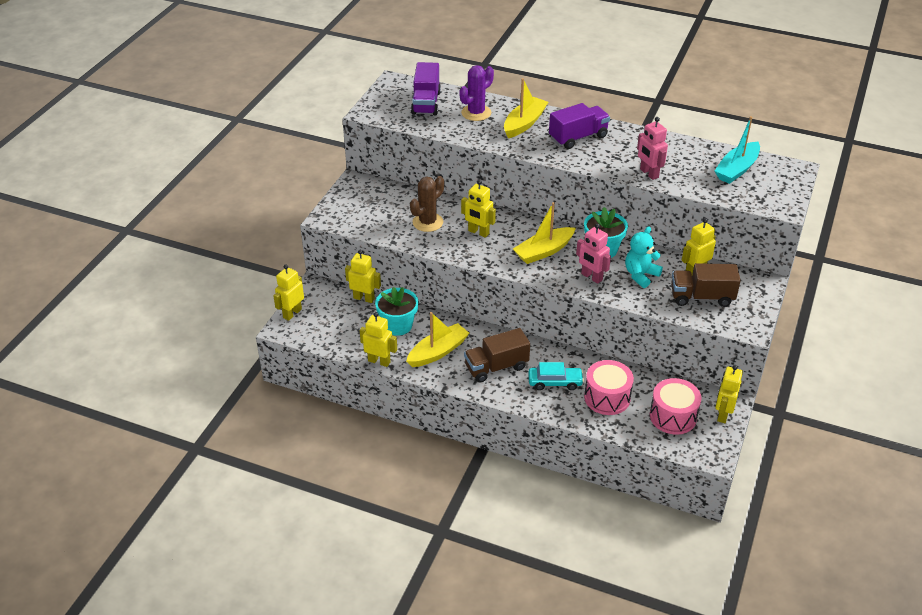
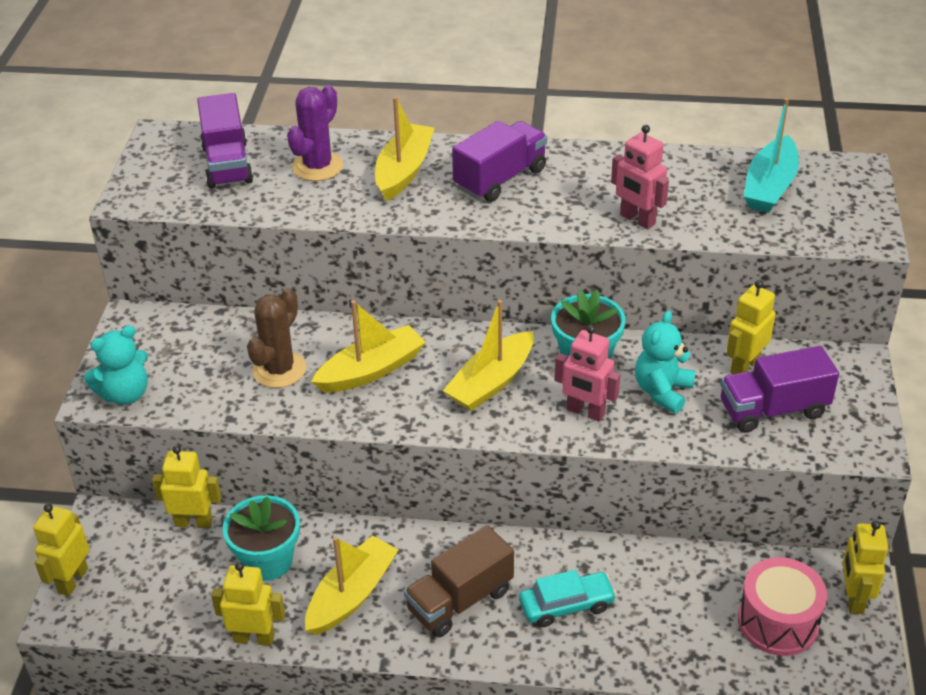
camera: 15 degrees left, 0 degrees up
(341, 219) = (125, 394): none -> turquoise teddy bear
(478, 232) = (371, 370): yellow robot -> yellow boat
(607, 397) = (661, 613): pink drum -> none
(702, 297) = (773, 409): brown truck -> purple truck

